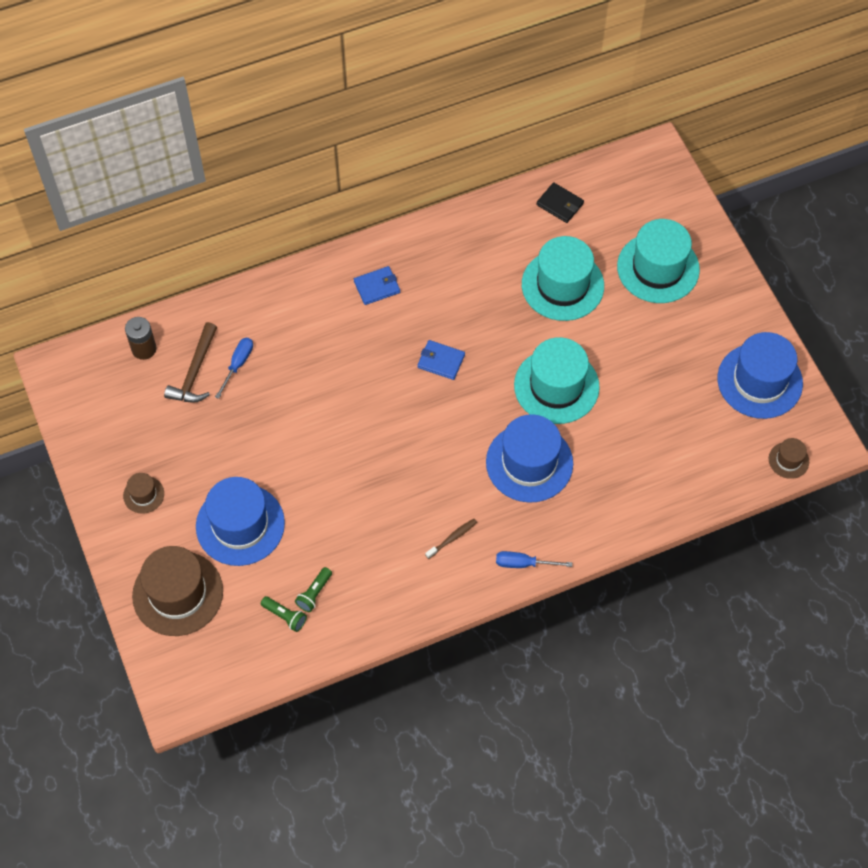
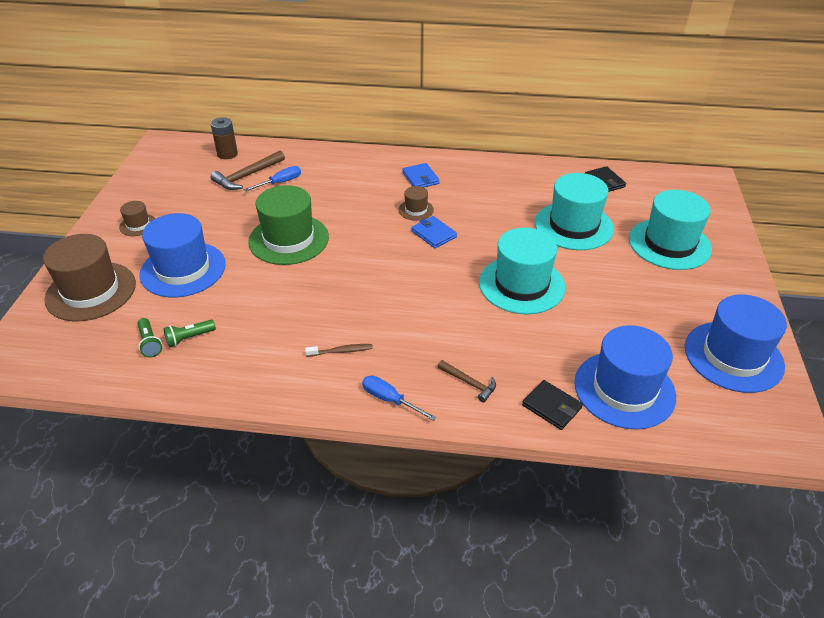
camera: 30 degrees right, 20 degrees down
(309, 437) = (289, 239): none -> green hat
(377, 287) = (420, 178): blue wallet -> blue wallet turned 60 degrees clockwise
(529, 463) = (456, 326): blue hat -> blue hat (624, 389)
(574, 515) = (469, 383): none -> brown hammer
(648, 504) = (552, 407): none -> black wallet
(788, 460) = (736, 435): brown hat -> brown hat (416, 210)

